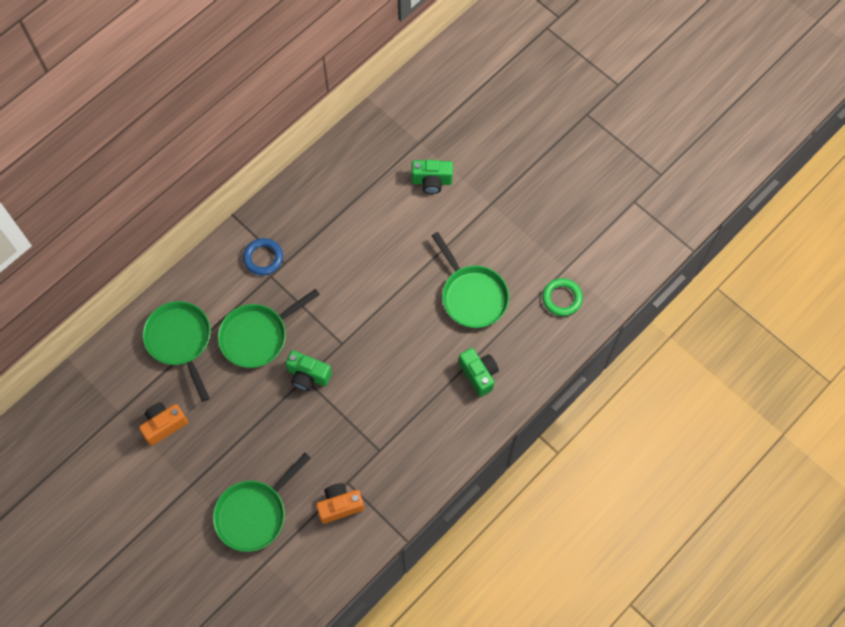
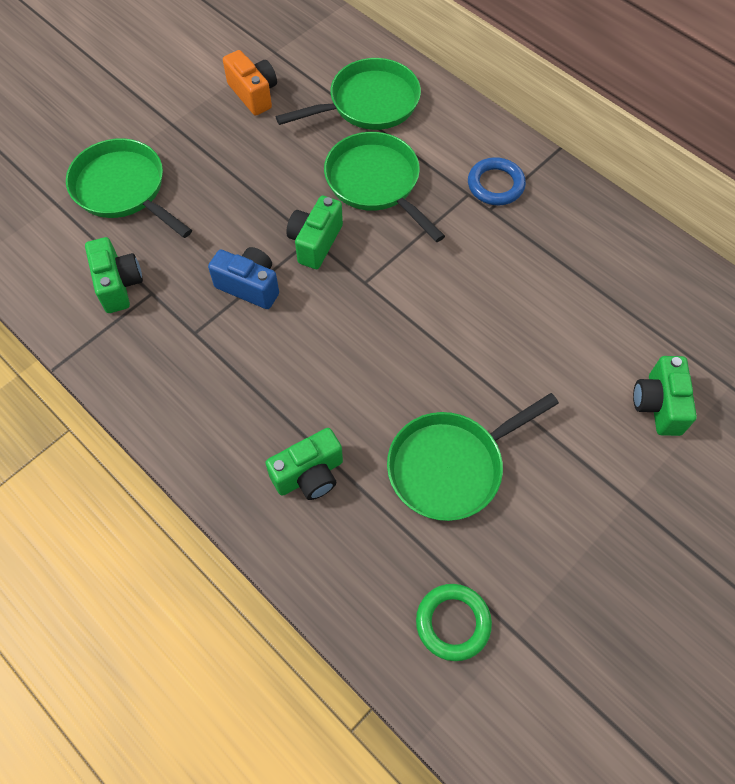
camera: 90 degrees right, 5 degrees down
(340, 505) = (119, 285): orange camera -> green camera
(343, 417) = (249, 286): none -> blue camera

